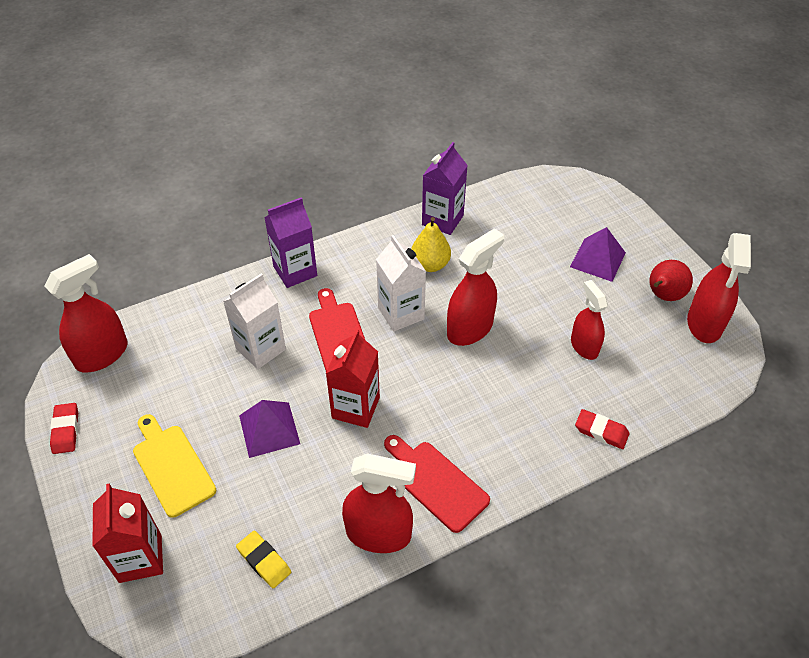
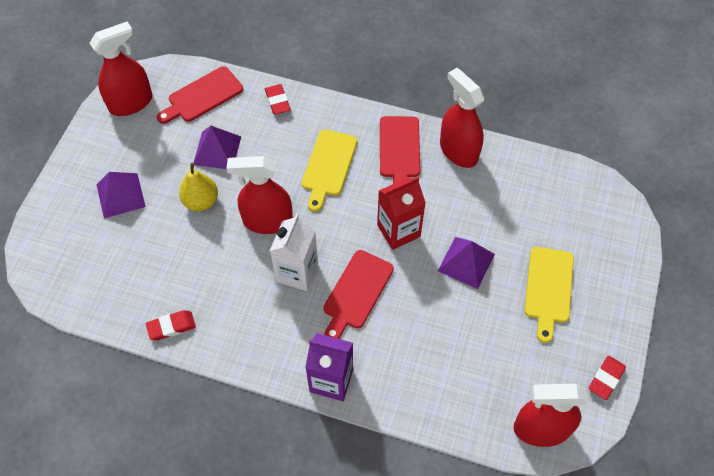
camera: 135 degrees left, 10 degrees up
(140, 558) = (606, 245): red carton -> none
(260, 349) = (420, 329): white carton -> none
(264, 561) = (534, 187): yellow eraser -> none
(430, 264) = (230, 294): yellow pear -> yellow pear (201, 201)
(442, 220) = (171, 327): purple carton -> red eraser
(480, 411) = (328, 166): none -> yellow cutting board
(584, 346) = (217, 150): red spray bottle -> purple pyramid
(663, 296) = (124, 137): red pear -> none
(665, 378) = (202, 96): none -> red cutting board

